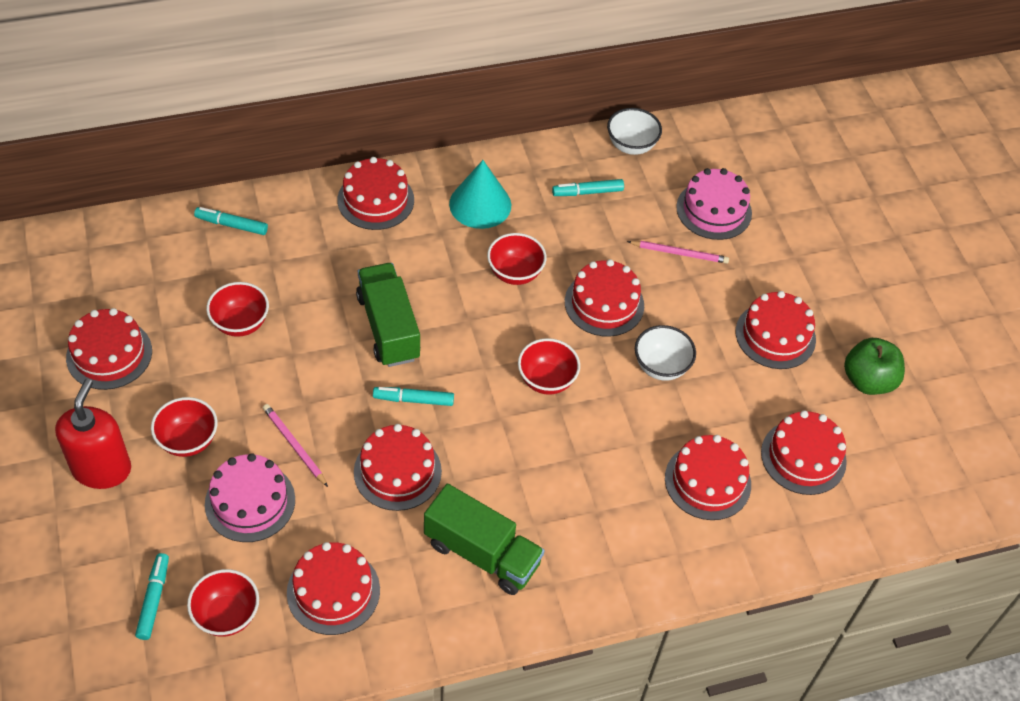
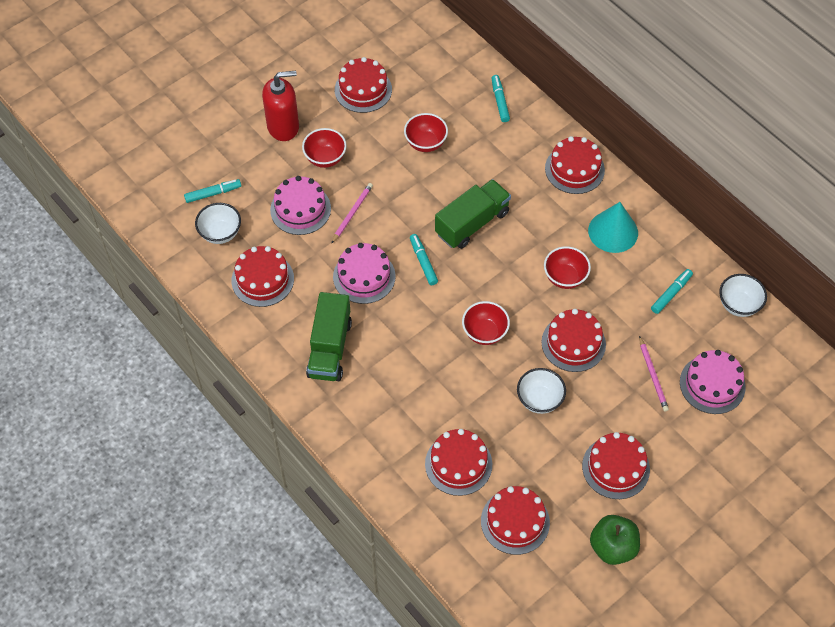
camera: 70 degrees right, 5 degrees up
(227, 615) = (220, 233): red bowl -> white bowl
(397, 471) = (364, 276): red cake -> pink cake
(587, 192) = (671, 293): turquoise marker -> turquoise marker turned 75 degrees clockwise

